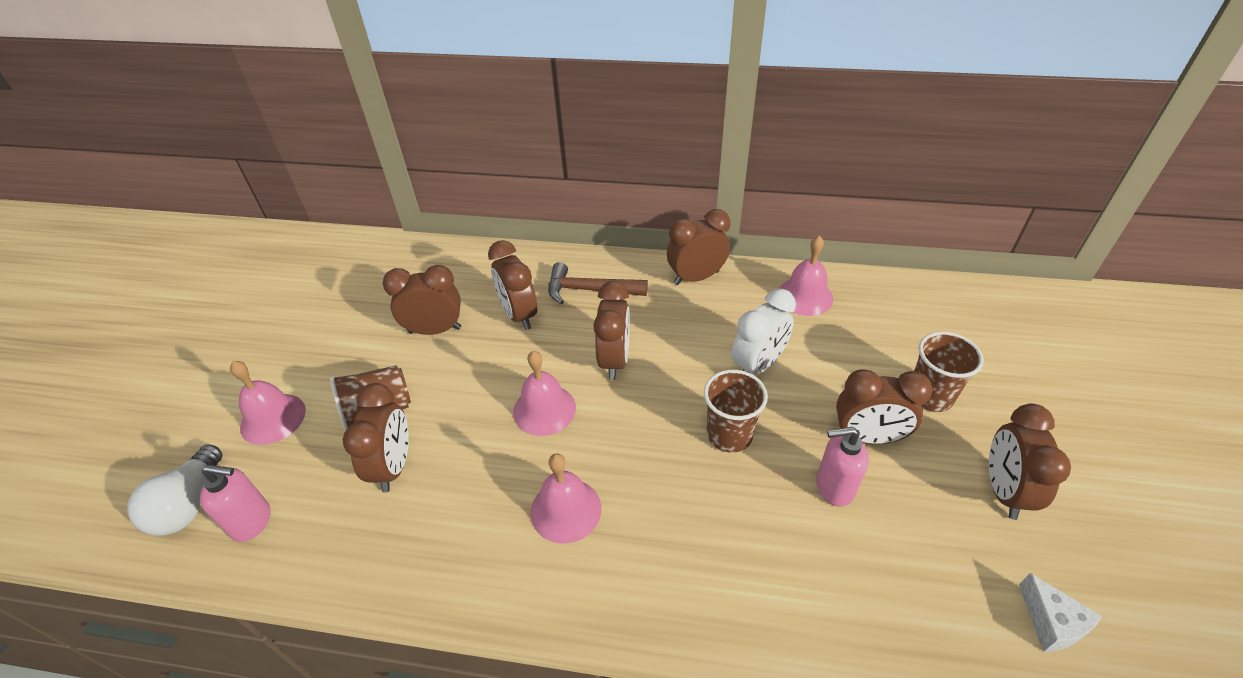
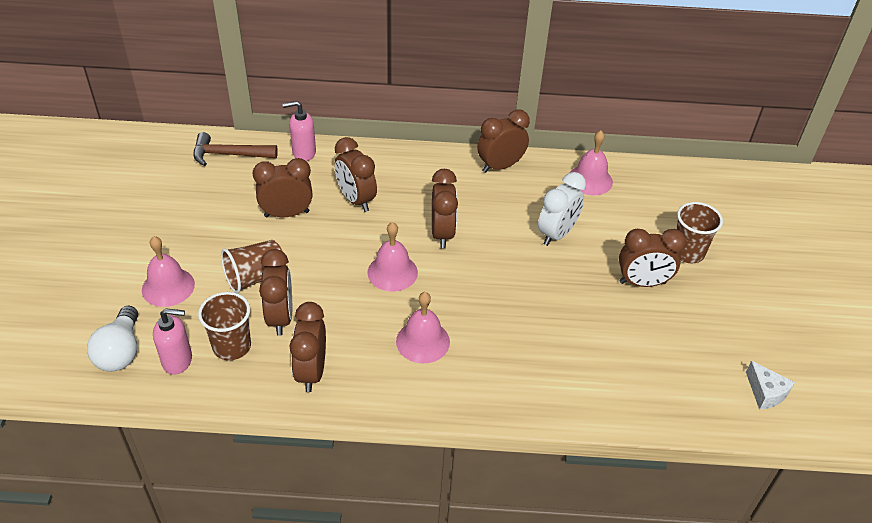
camera: 10 degrees left, 0 degrees up
(590, 290) = (412, 178): brown hammer -> brown hammer (229, 155)
(729, 435) = (539, 285): brown cup -> brown cup (232, 346)
(834, 487) = (619, 317): pink soap dispenser -> pink soap dispenser (303, 153)
(1003, 491) = (738, 314): brown clock -> brown clock (311, 372)

